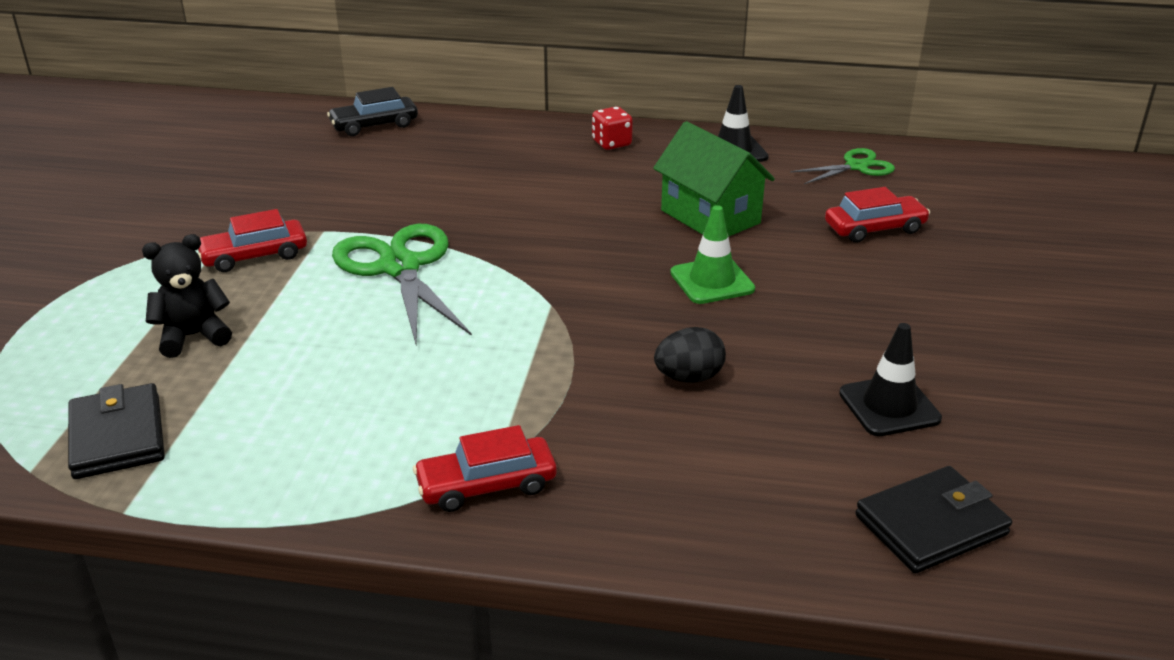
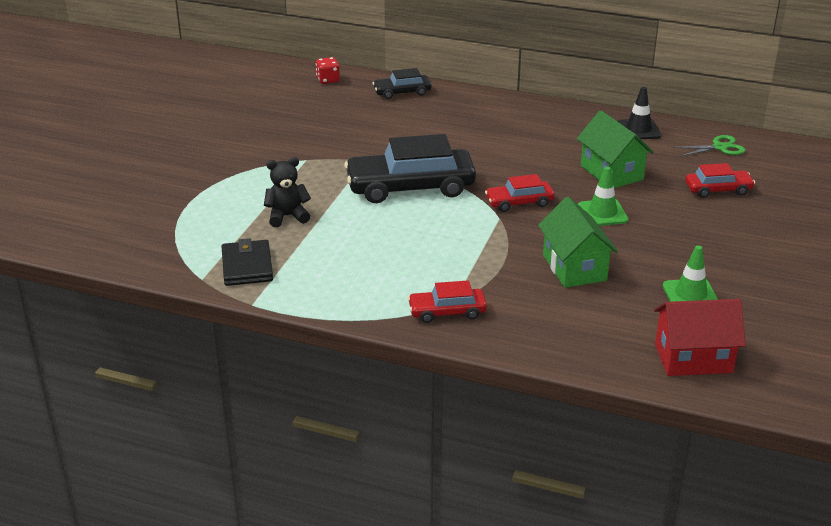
camera: 10 degrees right, 0 degrees up
(254, 256) = (323, 172): red car -> red car (519, 202)
(400, 267) = (410, 187): green scissors -> black car
(611, 143) = (557, 118): red dice -> red dice (328, 80)
(689, 377) = (574, 267): black egg -> green house
(889, 406) = (690, 295): black traffic cone -> green traffic cone
(931, 525) = (693, 358): black wallet -> red house

